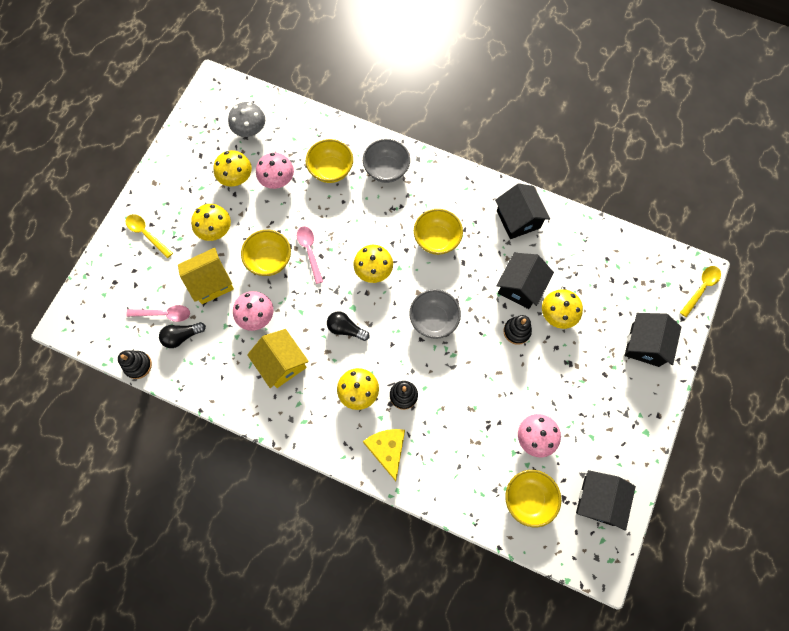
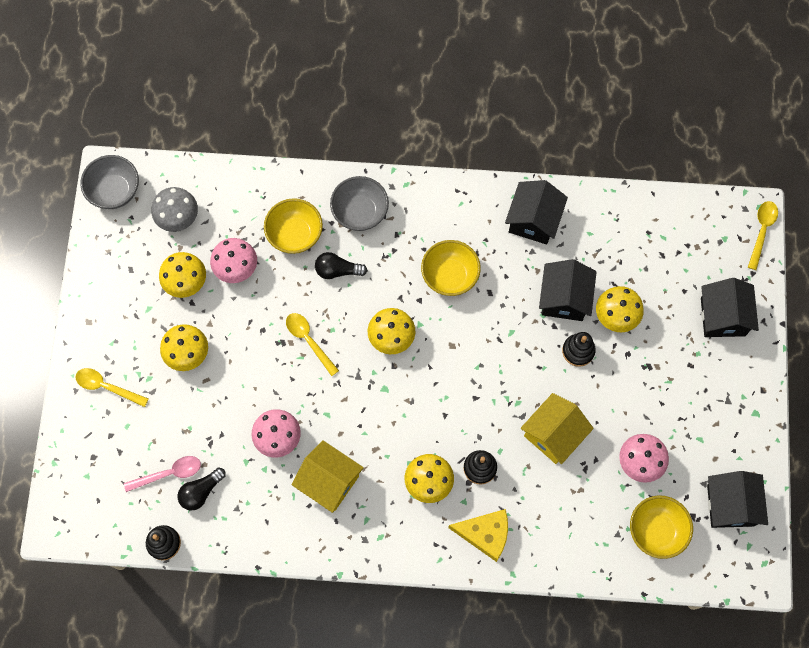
camera: 20 degrees left, 0 degrees up
(211, 282) = (208, 417): yellow house -> yellow house (553, 434)
(269, 260) = (266, 367): yellow bowl -> none
(309, 251) = (308, 340): pink spoon -> yellow spoon
(346, 329) = (386, 416): black light bulb -> black light bulb (337, 270)
(387, 450) = (485, 534): yellow cheese -> yellow cheese turned 135 degrees clockwise
(433, 319) = (481, 370): grey bowl -> grey bowl (114, 191)
(518, 219) = (533, 220): black house -> black house turned 60 degrees clockwise

